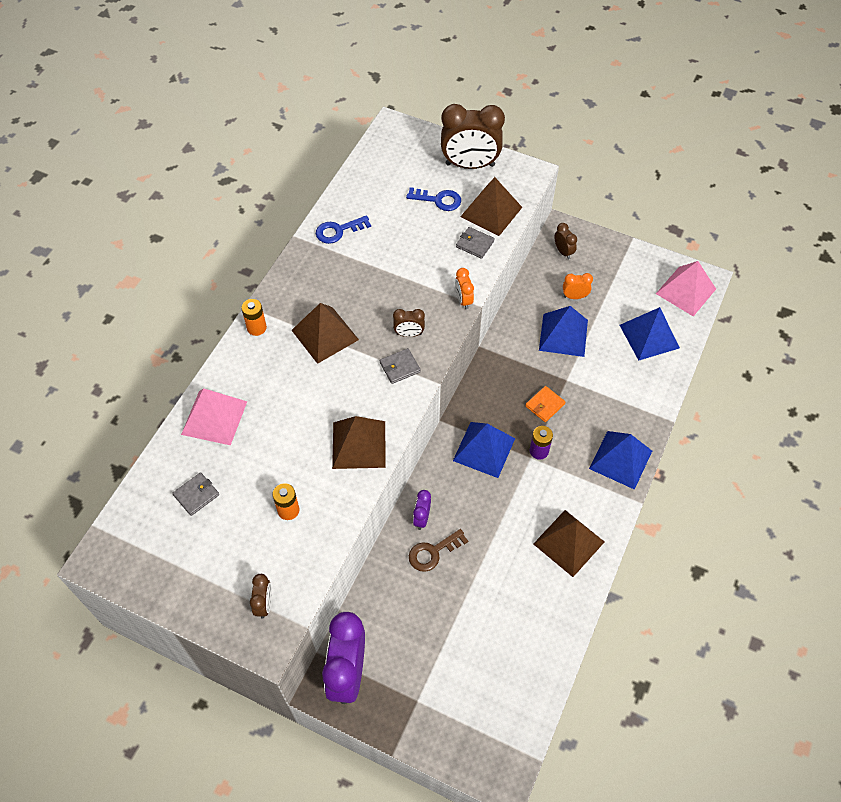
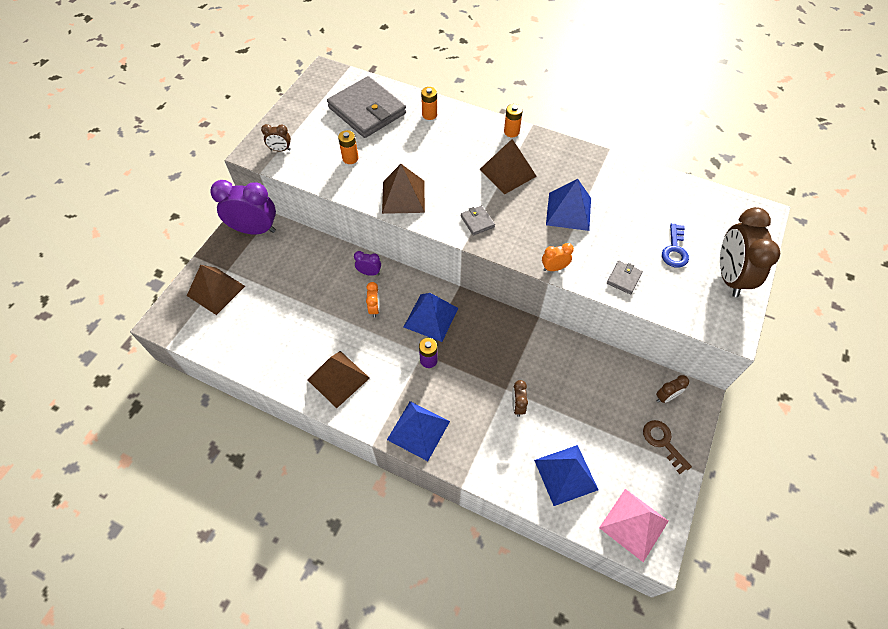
camera: 90 degrees right, 0 degrees up
(196, 495) = (367, 110): grey wallet -> grey wallet, size x2.45
(214, 417) = (429, 115): pink pyramid -> orange battery
(338, 231) = (620, 177): blue key -> none
(409, 334) = (512, 227): brown clock -> brown clock (517, 406)
(433, 552) = (339, 280): brown key -> brown key (663, 442)
(491, 212) = (669, 293): brown pyramid -> brown pyramid (216, 290)
(545, 405) = (477, 368): orange wallet -> none
(563, 335) = (558, 389): blue pyramid -> blue pyramid (568, 211)
(574, 296) = (608, 403): orange clock -> orange clock (374, 308)

